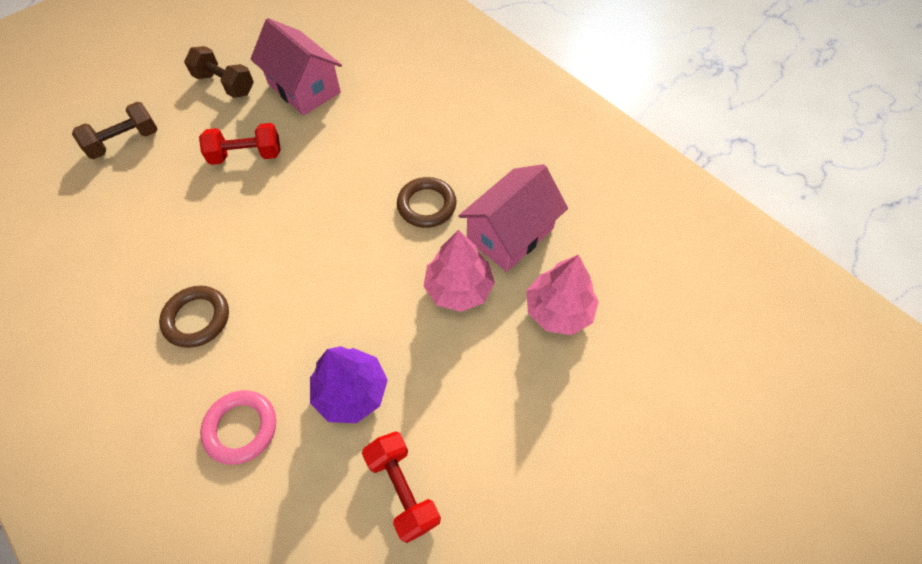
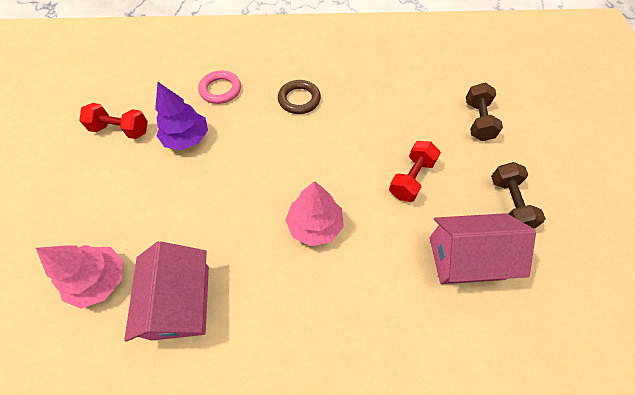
camera: 130 degrees right, 0 degrees up
(225, 84) = (509, 203): brown dumbbell -> brown dumbbell turned 75 degrees counterclockwise
(426, 205) = (262, 262): brown ring -> none
(459, 288) = (181, 232): pink tree -> pink tree (314, 225)

